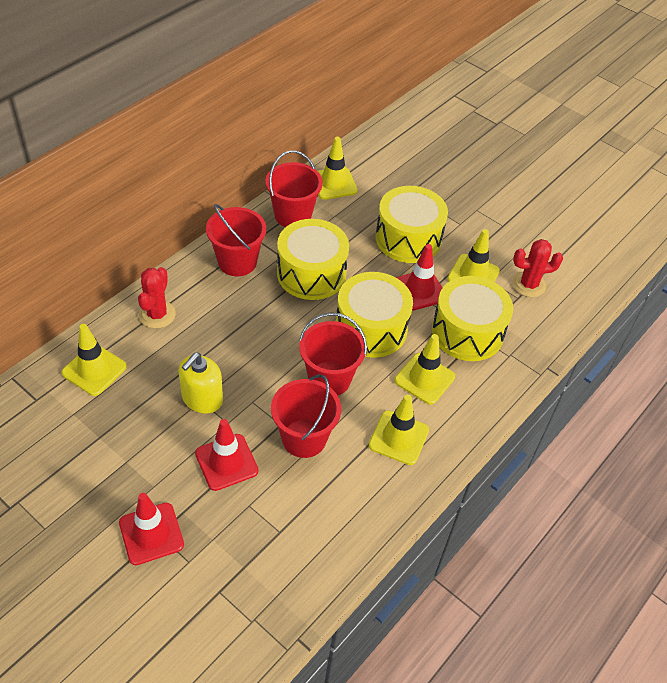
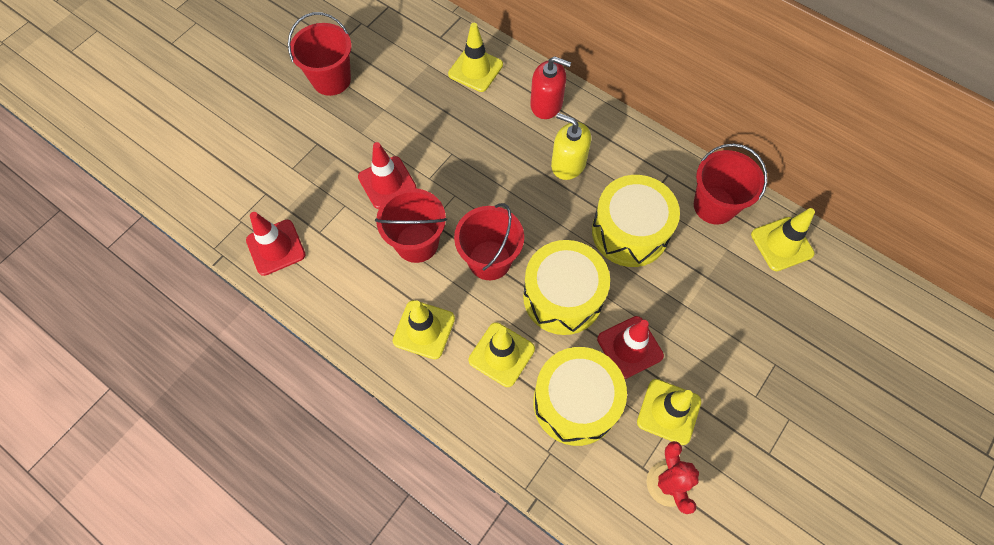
camera: 90 degrees right, 15 degrees up
(151, 533) = (317, 138): red traffic cone -> red traffic cone (276, 247)
(157, 314) = (546, 104): red cactus -> red soap dispenser
(202, 398) = (453, 154): yellow soap dispenser -> yellow soap dispenser (568, 164)
(237, 262) = (630, 161): red bucket -> red bucket (331, 79)
(408, 238) = (711, 333): yellow drum -> none

